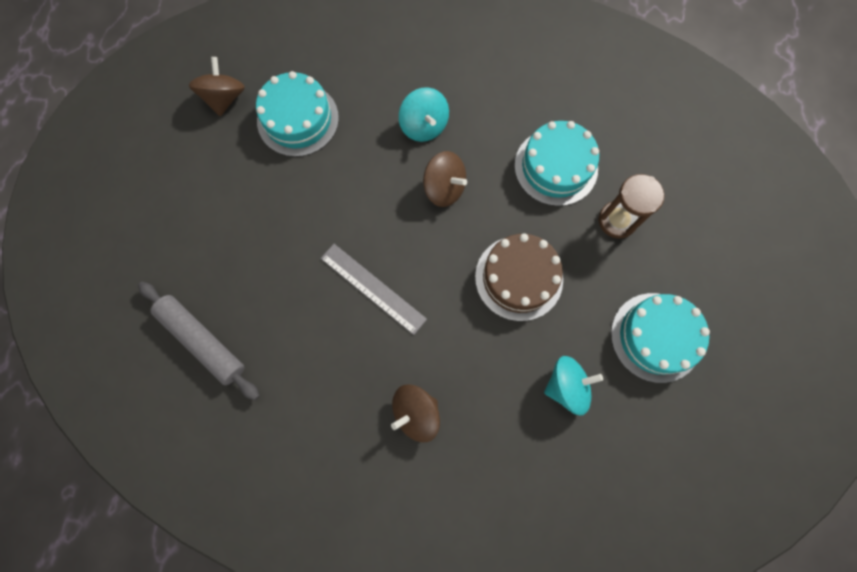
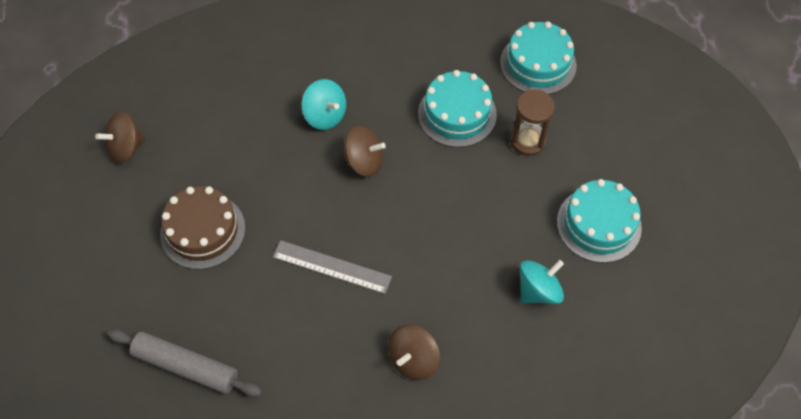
camera: 20 degrees left, 15 degrees down
(224, 98) = (126, 148): brown spinning top -> brown spinning top turned 105 degrees counterclockwise
(298, 119) = (204, 145): turquoise cake -> turquoise cake (538, 64)
(519, 278) = (460, 215): brown cake -> brown cake (203, 231)

